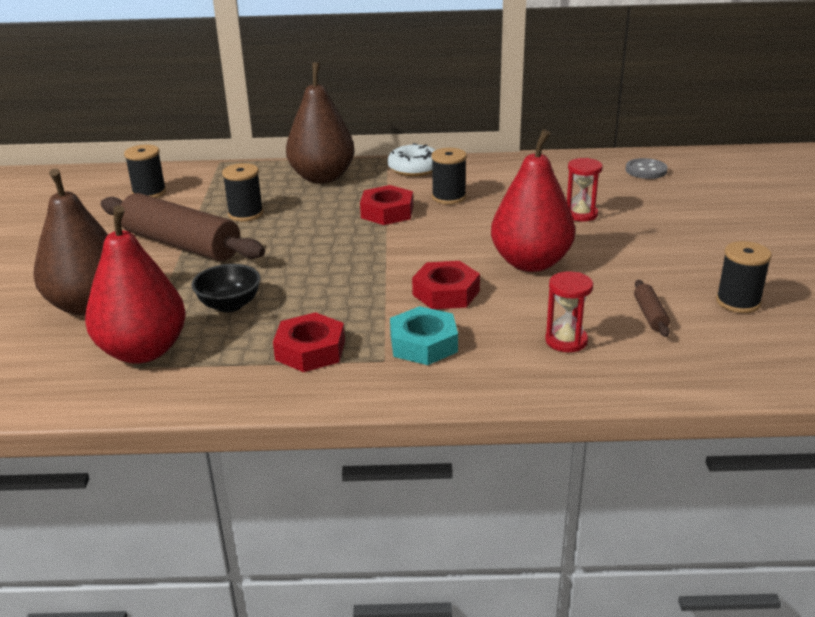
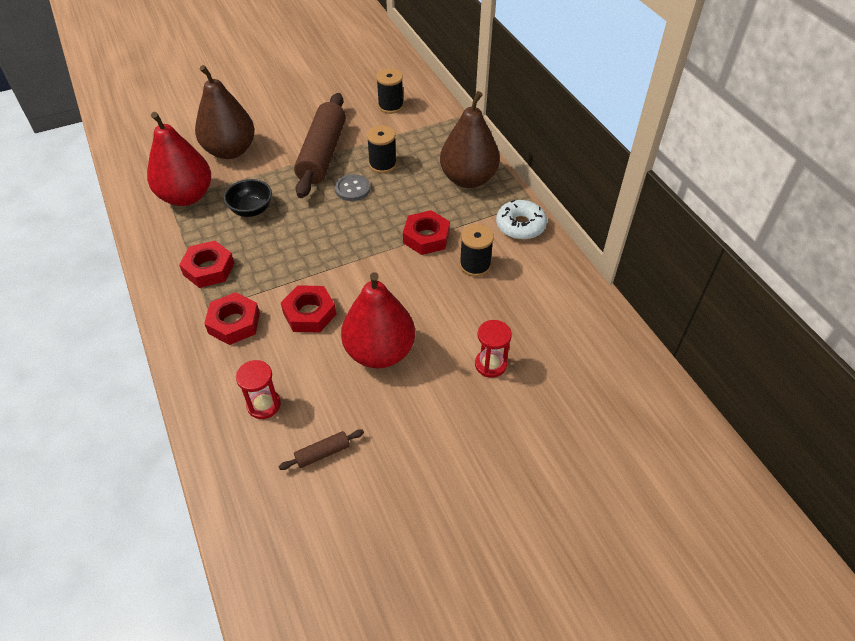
camera: 65 degrees right, 20 degrees up
(423, 344) = (234, 323): turquoise nut -> red nut
(646, 170) = (627, 395): grey button -> grey button (352, 189)
(738, 302) = (369, 518): black spool -> none

